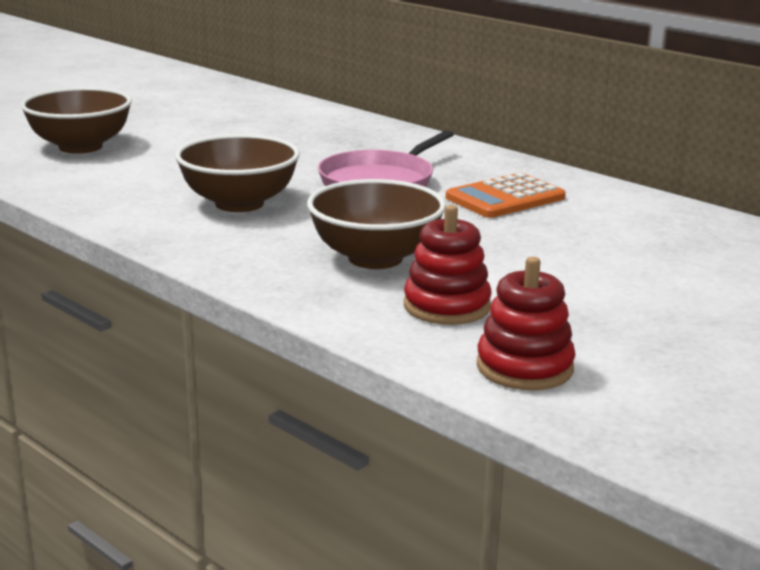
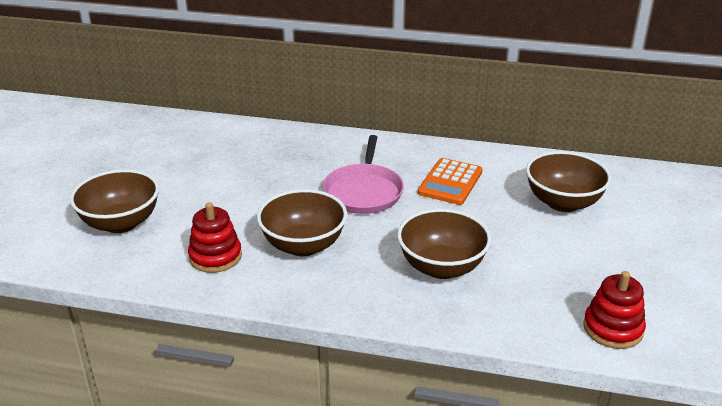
camera: 30 degrees left, 10 degrees up
(446, 306) = (524, 295): red stacking toy -> red stacking toy (215, 257)
(640, 248) = (563, 203): none -> brown bowl

